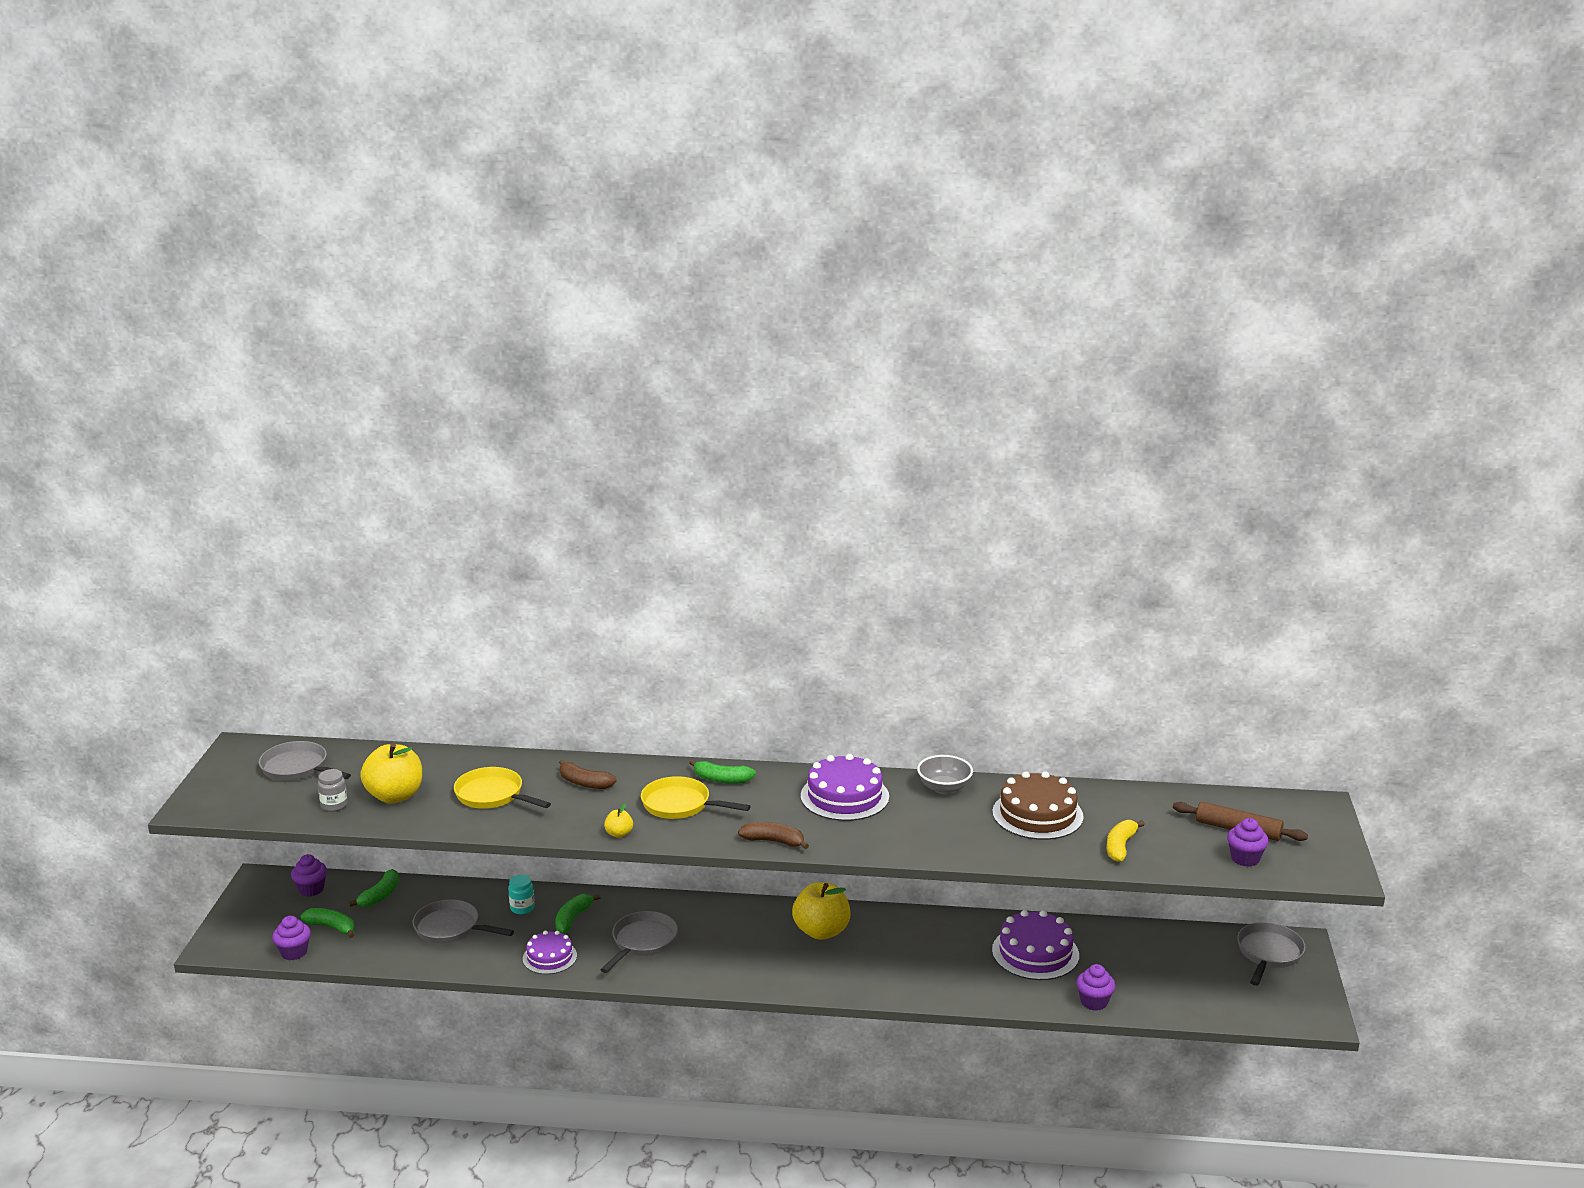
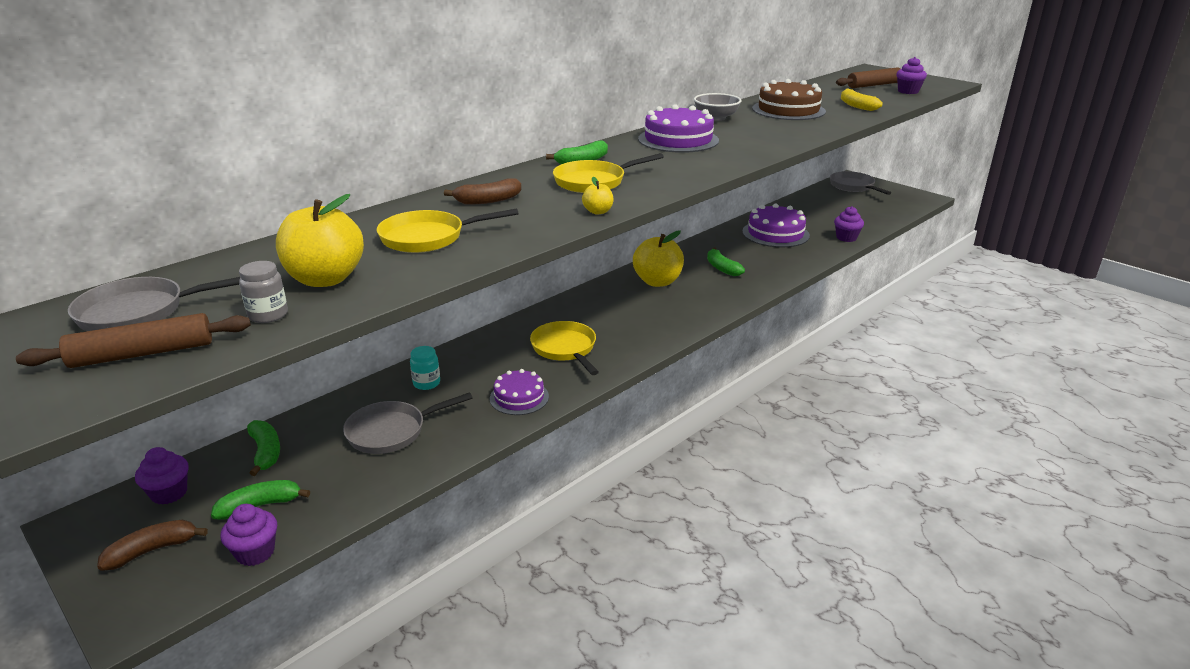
camera: 50 degrees left, 5 degrees up
(260, 797) = (142, 353): none -> brown rolling pin
(573, 918) = (483, 366): green banana -> green banana (722, 268)
(642, 942) = (565, 349): grey pan -> yellow pan
(774, 841) = (705, 171): brown banana -> brown banana (152, 550)

